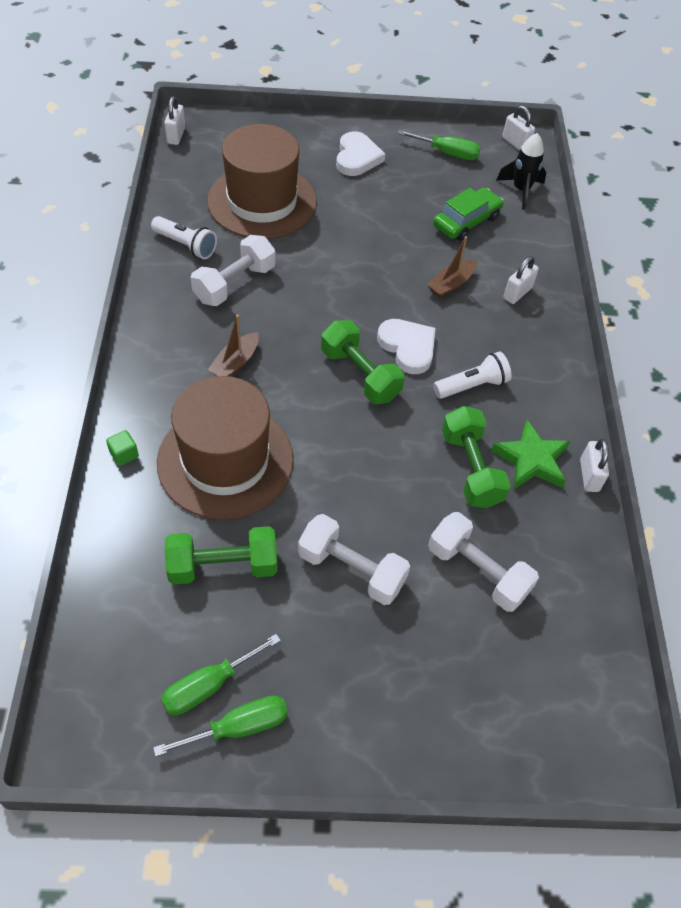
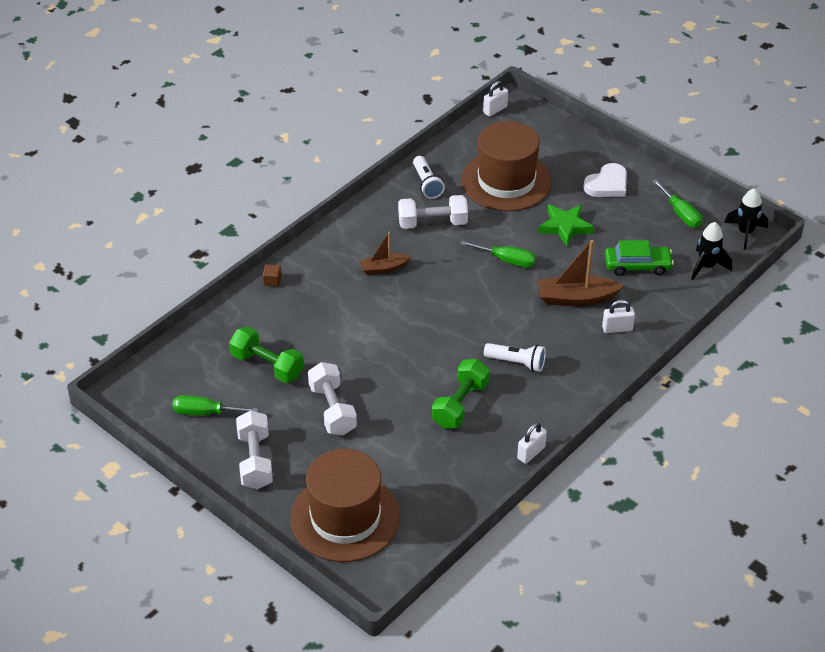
camera: 45 degrees right, 10 degrees down
(124, 454) = (272, 281): green cube -> brown cube
(225, 460) = (323, 316): brown hat -> brown hat (345, 517)
(239, 727) = (200, 439): green screwdriver -> green screwdriver (507, 260)
(360, 374) = (452, 316): green dumbbell -> none
(408, 347) = (501, 318): white heart -> none
(451, 284) = (576, 298): brown boat -> brown boat, size x1.60
(477, 571) = (401, 455): white dumbbell -> white dumbbell (255, 460)
(515, 143) = (745, 233): white padlock -> black rocket
(531, 460) = (504, 423): green star -> green star (565, 227)

